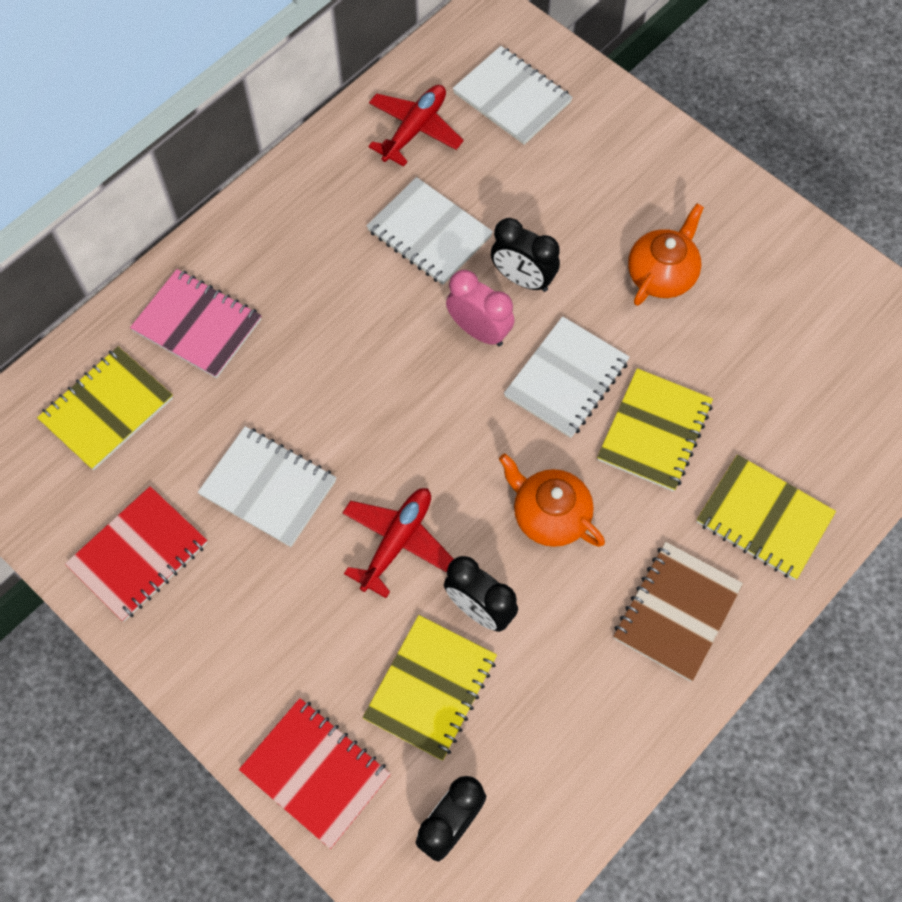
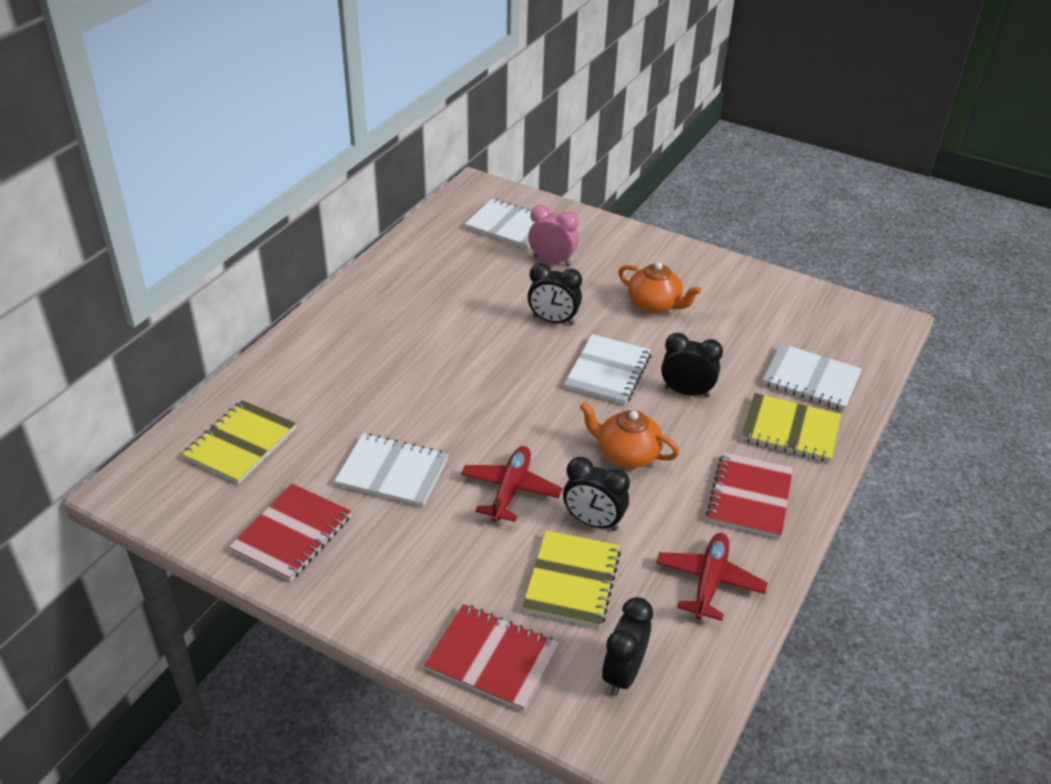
camera: 15 degrees left, 25 degrees down
(197, 325) = (304, 381): pink notebook -> none
(415, 129) = (442, 251): red plane -> red plane (709, 581)
(429, 233) = (473, 305): white notebook -> white notebook (811, 379)
(479, 331) = (531, 354): pink clock -> pink clock (552, 261)
(654, 431) = (686, 392): yellow notebook -> black clock
(662, 274) = (655, 304): orange teapot -> orange teapot turned 105 degrees clockwise
(676, 612) = (749, 497): brown notebook -> red notebook

